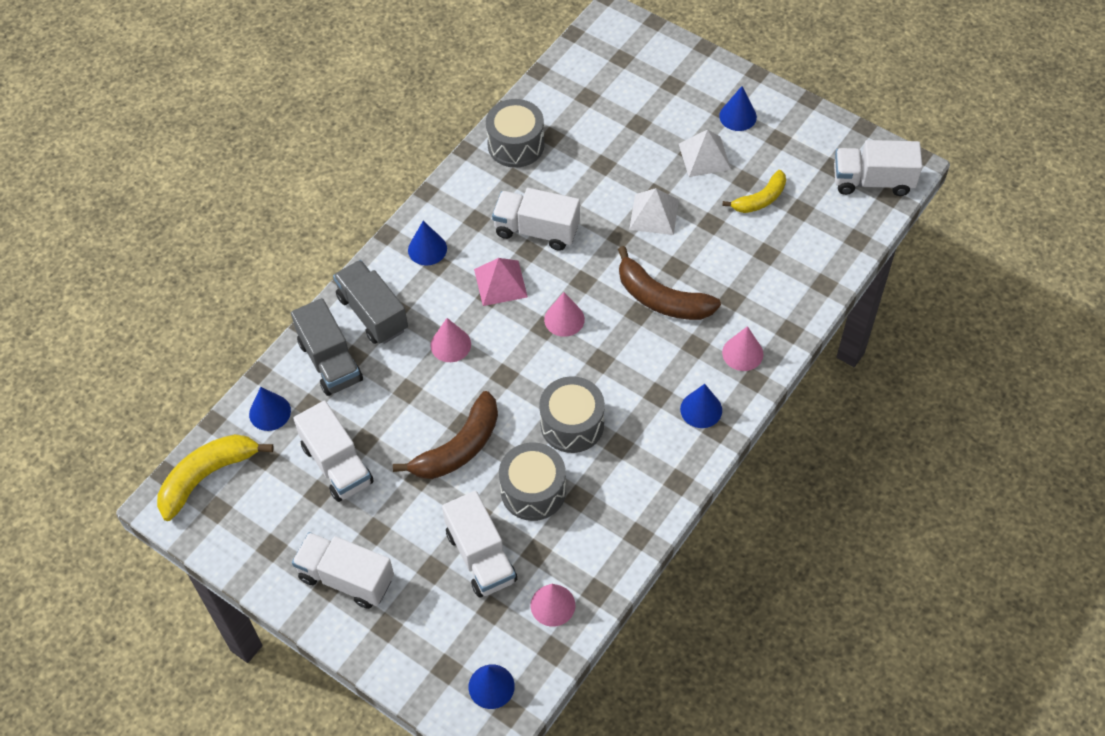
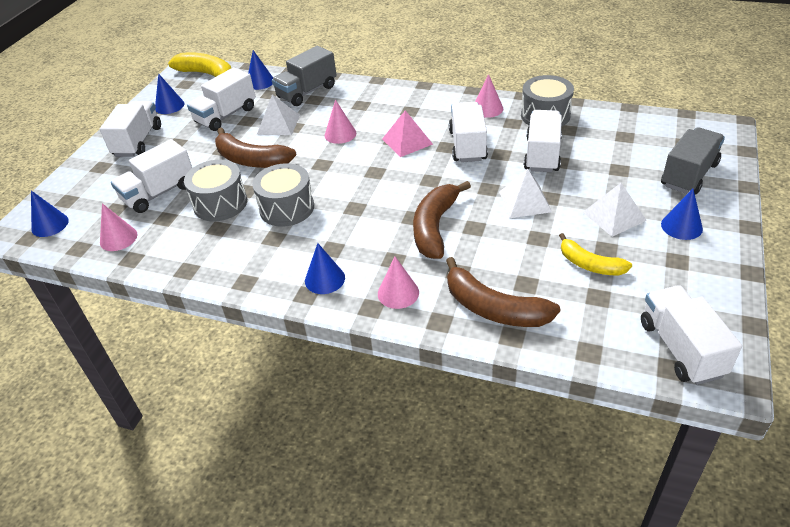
camera: 75 degrees right, 15 degrees down
(373, 313) = (353, 97): grey truck -> grey truck (689, 175)
(393, 406) = (278, 124): none -> white pyramid
(427, 249) = (420, 103): blue cone -> blue cone (169, 106)
(564, 319) = (387, 180): pink cone -> pink cone (487, 108)
(585, 173) = (542, 154): none -> white truck
(787, 286) = (494, 308): none -> brown banana

